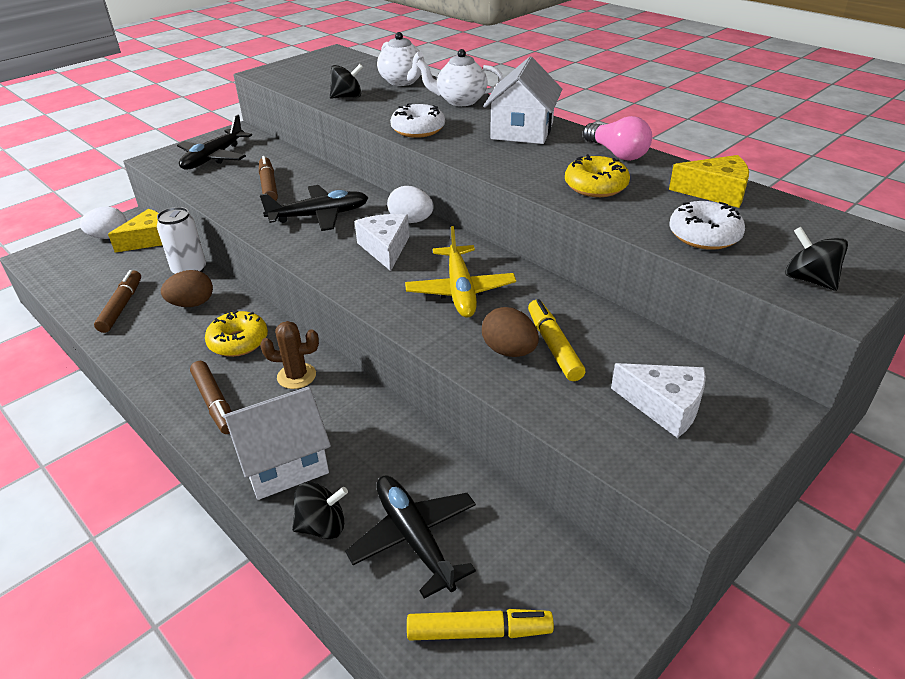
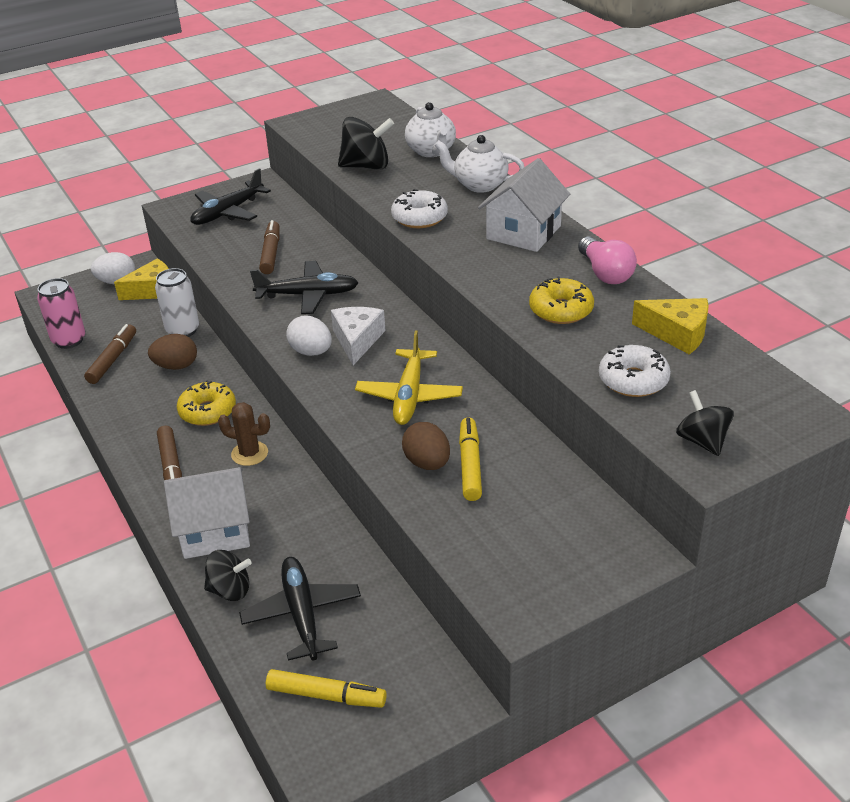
camera: 15 degrees right, 0 degrees up
(69, 295) = (69, 340): none -> pink can
(347, 97) = (366, 166): black spinning top -> black spinning top, size x1.51
(411, 221) = (394, 313): white egg -> white egg (311, 352)
(664, 406) = (541, 537): white cheese -> none

